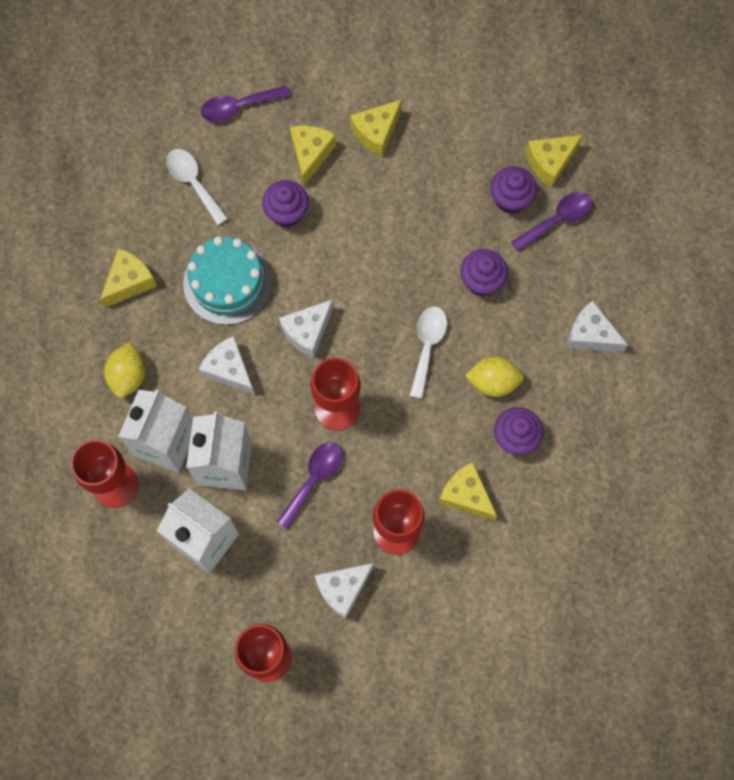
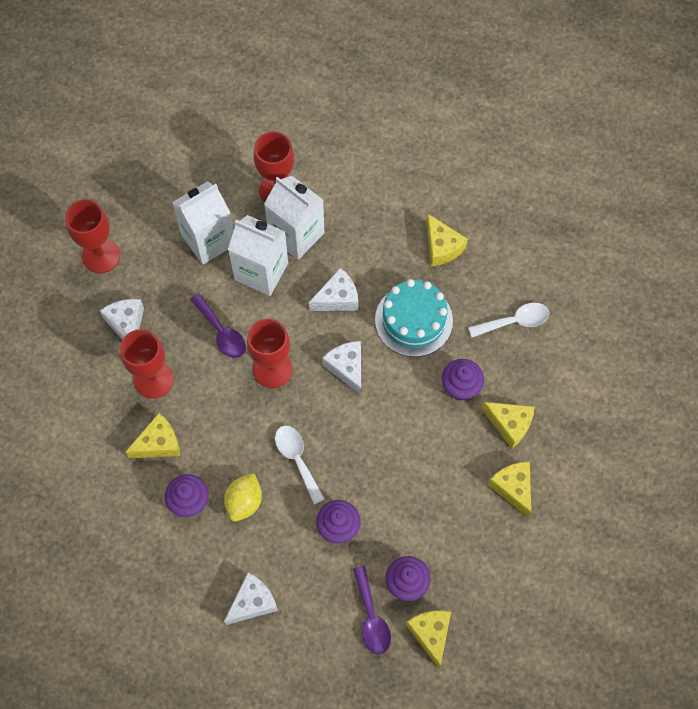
camera: 110 degrees right, 5 degrees down
(128, 376) = (361, 224): yellow lemon -> none
(238, 107) = (576, 380): purple spoon -> none
(427, 346) = (297, 459): white spoon -> white spoon turned 150 degrees counterclockwise

